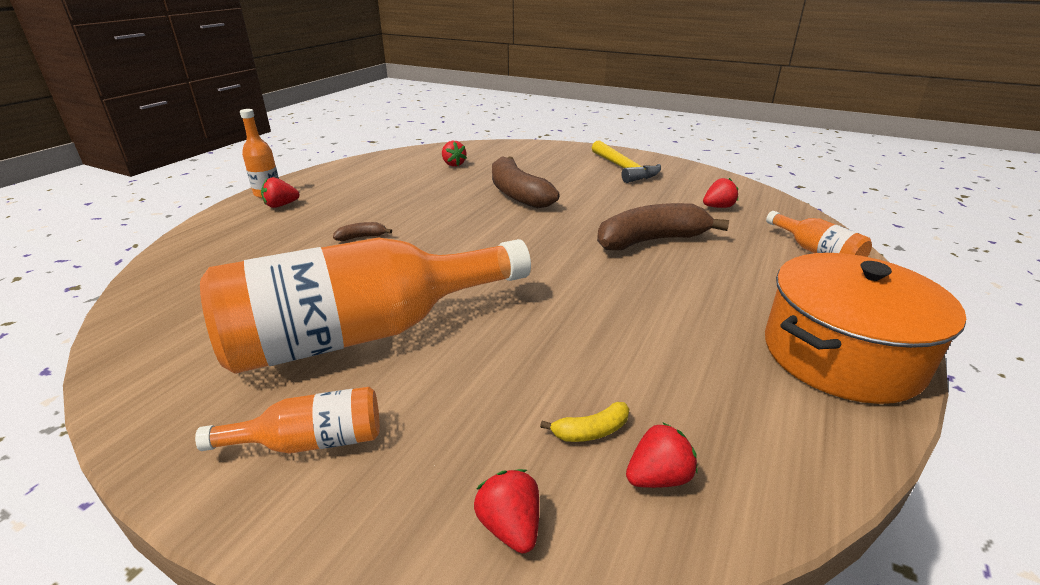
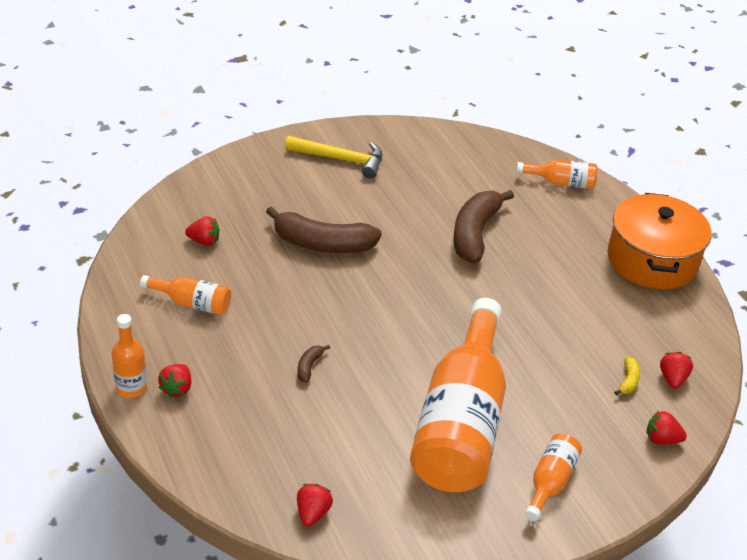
camera: 55 degrees left, 10 degrees up
(382, 181) = (192, 303): none -> orange bottle
(718, 207) = (462, 169): red strawberry -> red strawberry (312, 513)

